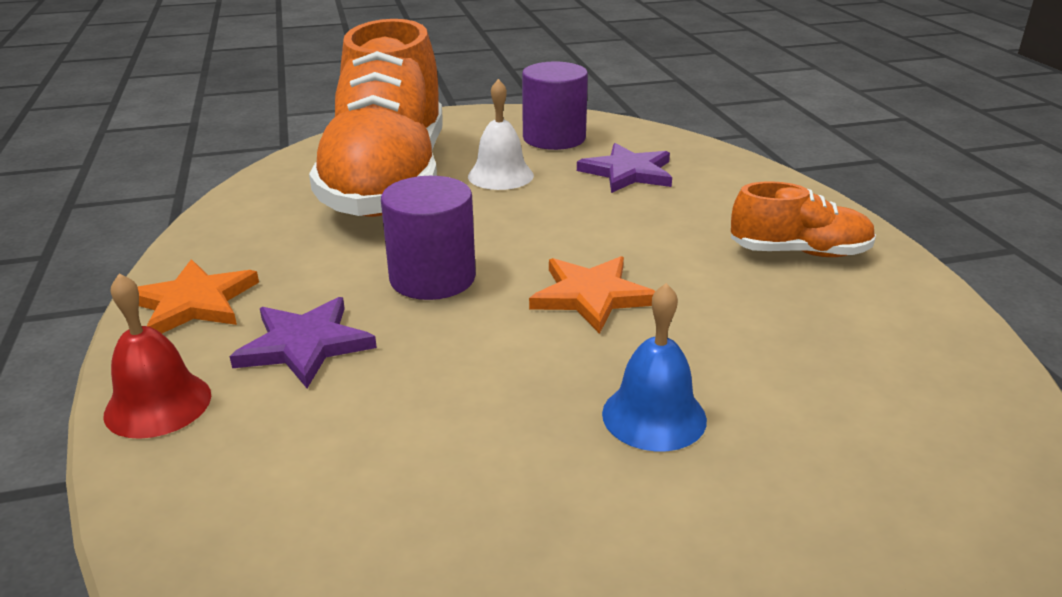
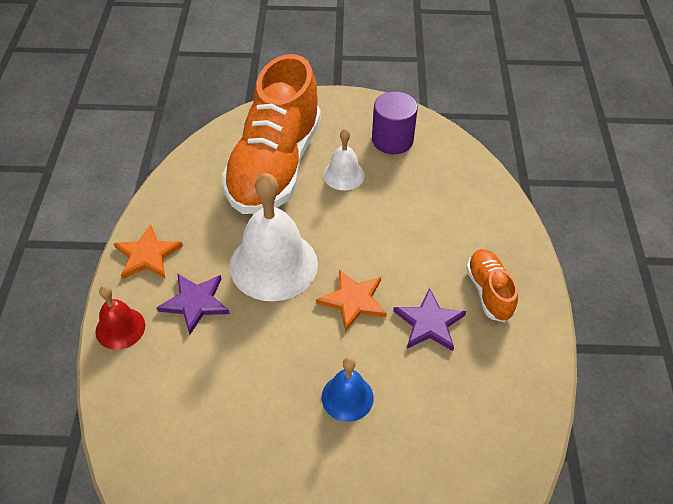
camera: 15 degrees right, 20 degrees up
(432, 278) = (273, 264): purple cylinder -> white bell
(628, 172) = (423, 189): purple star -> purple star (429, 323)
(799, 252) = (489, 292): orange shoe -> orange shoe turned 120 degrees counterclockwise

